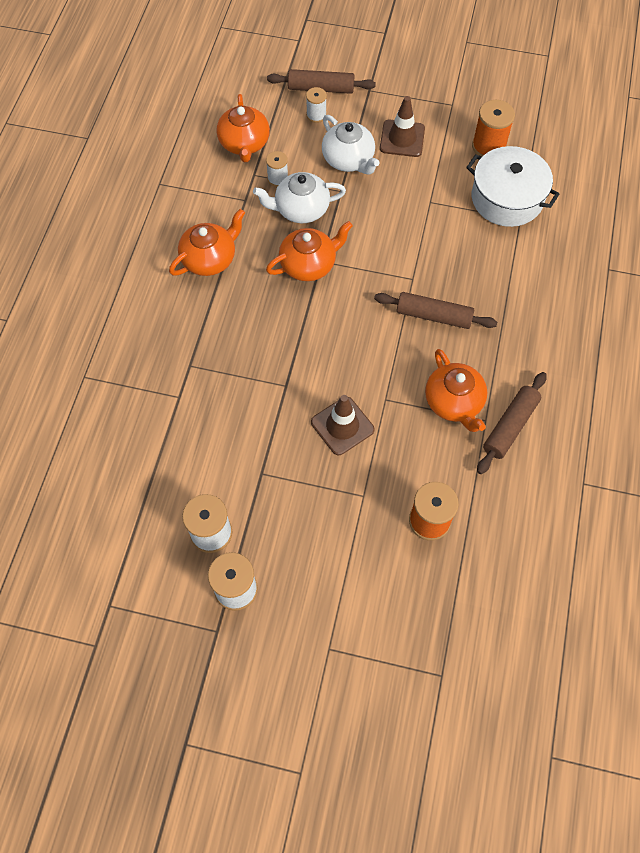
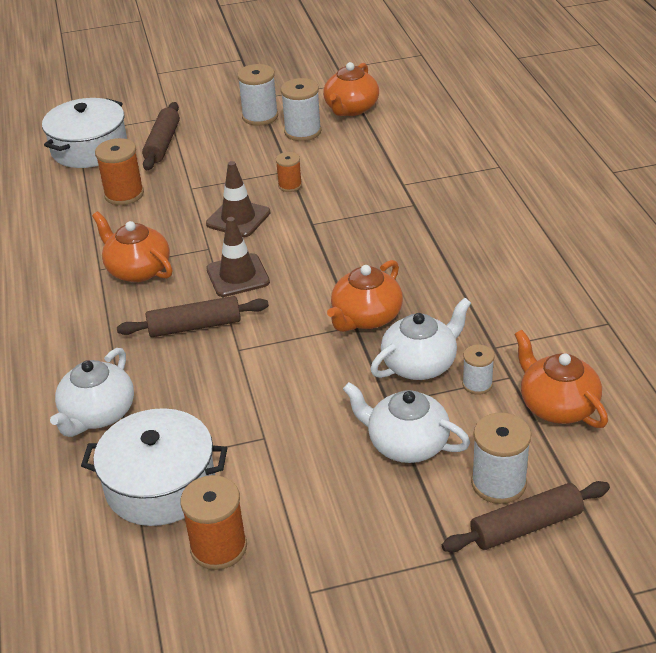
camera: 155 degrees right, 25 degrees down
(210, 259) = (477, 281): orange teapot -> orange teapot (351, 109)
(273, 449) = (290, 185): none -> orange spool
(316, 115) = (498, 483): white spool -> white spool, size x1.66
(402, 138) = (353, 503): brown traffic cone -> brown traffic cone (238, 276)
(438, 630) = (89, 148): none -> white pot
(510, 426) = (72, 273): brown rolling pin -> brown rolling pin (162, 144)
(530, 268) = (98, 414): none -> white teapot

